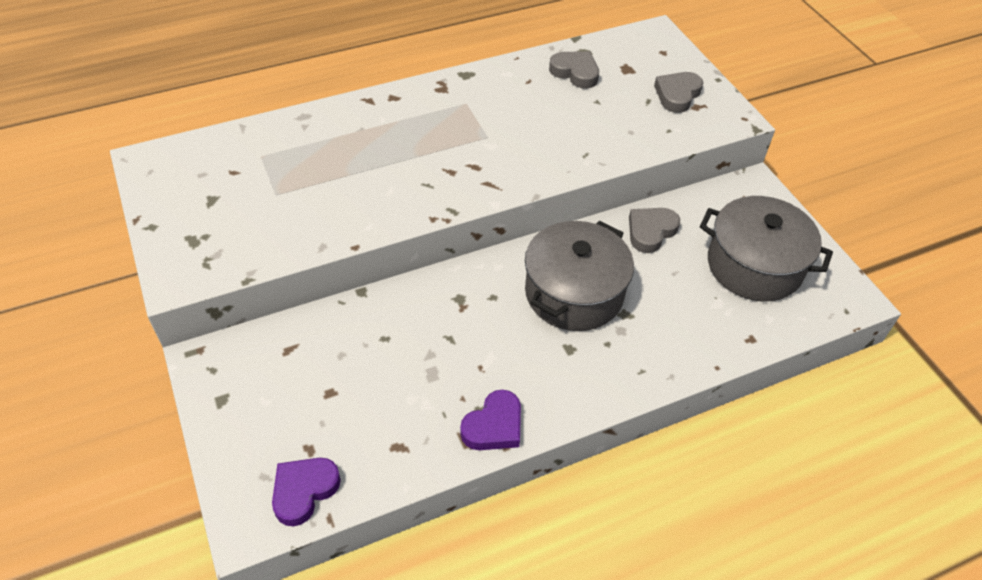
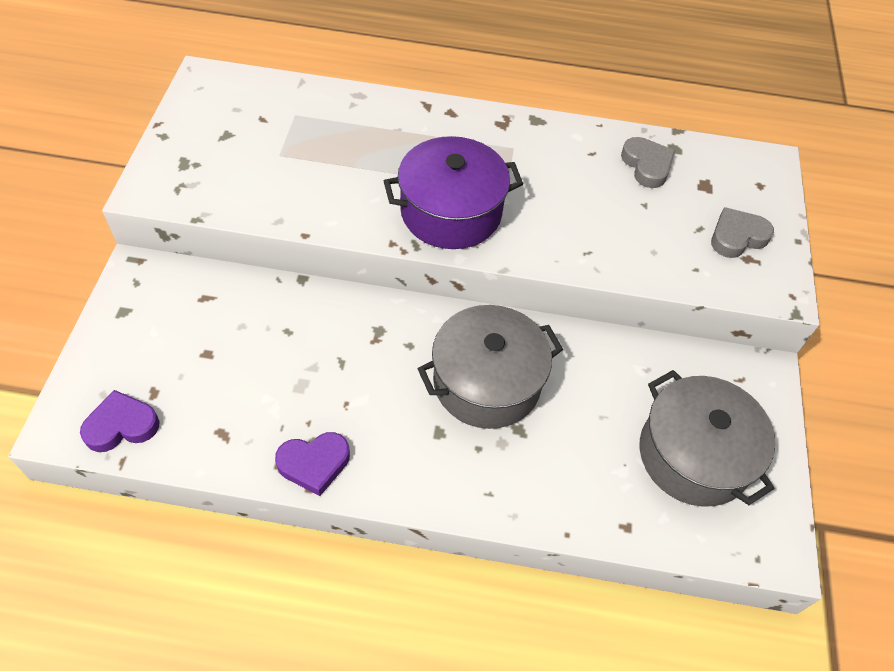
camera: 30 degrees right, 5 degrees up
(459, 173) = (451, 212): none -> purple pot
(650, 231) = (612, 363): grey heart -> none

